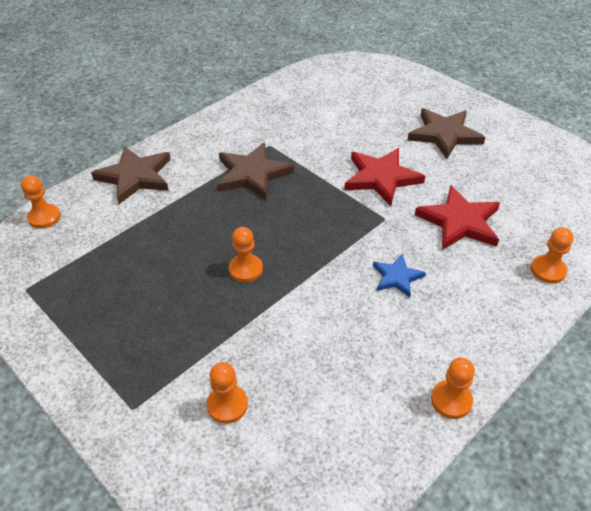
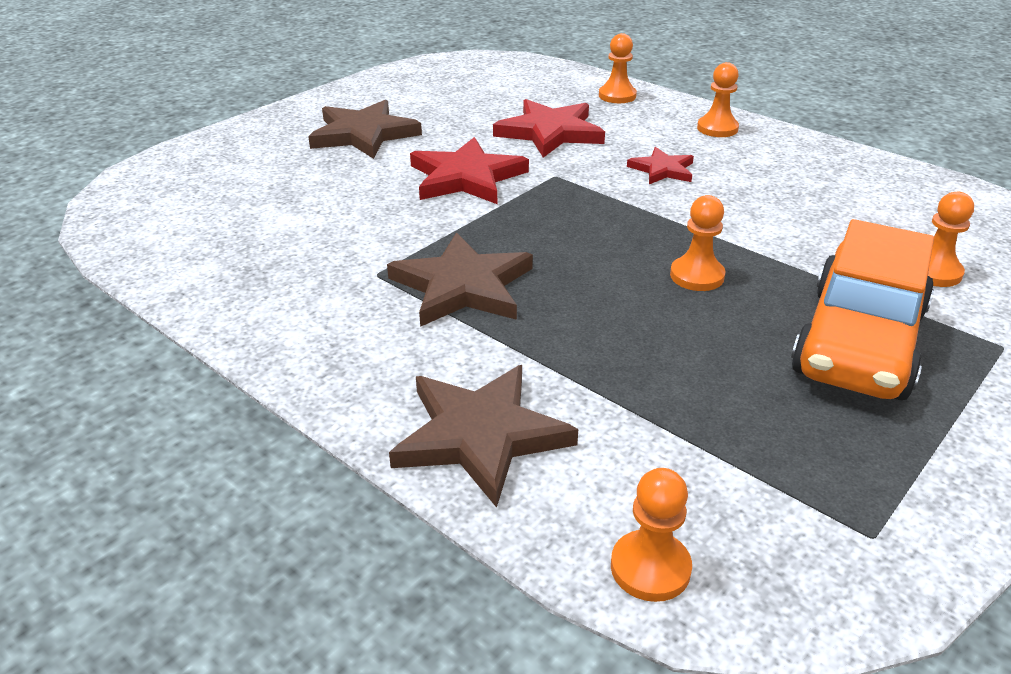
camera: 95 degrees left, 10 degrees down
(159, 330) = (858, 342): none -> orange car
(397, 277) = (662, 170): blue star -> red star
(451, 400) = (821, 147): orange pawn -> orange pawn (717, 128)

